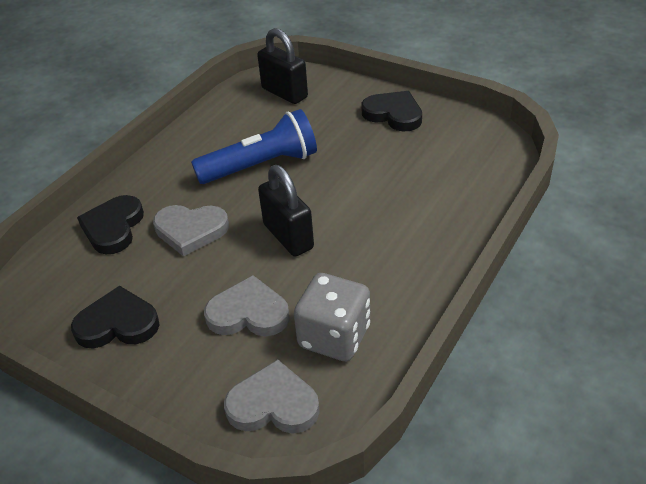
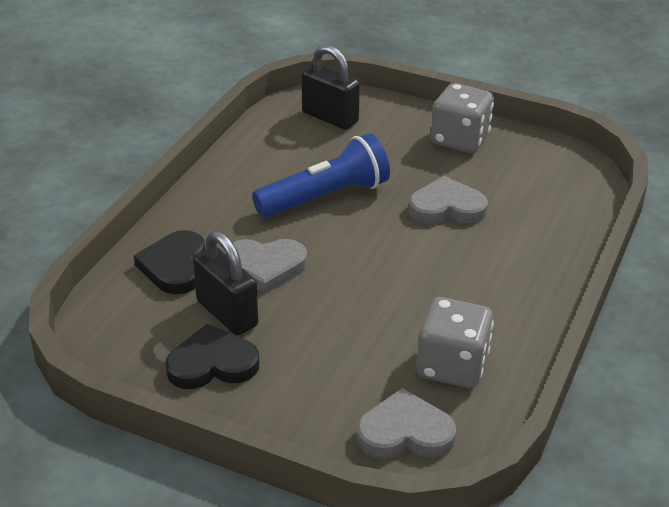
camera: 10 degrees left, 5 degrees down
(248, 313) = (354, 347): grey heart -> grey heart (447, 207)
(288, 236) = (376, 269): black padlock -> black padlock (227, 313)
(393, 114) = (460, 139): black heart -> grey dice

